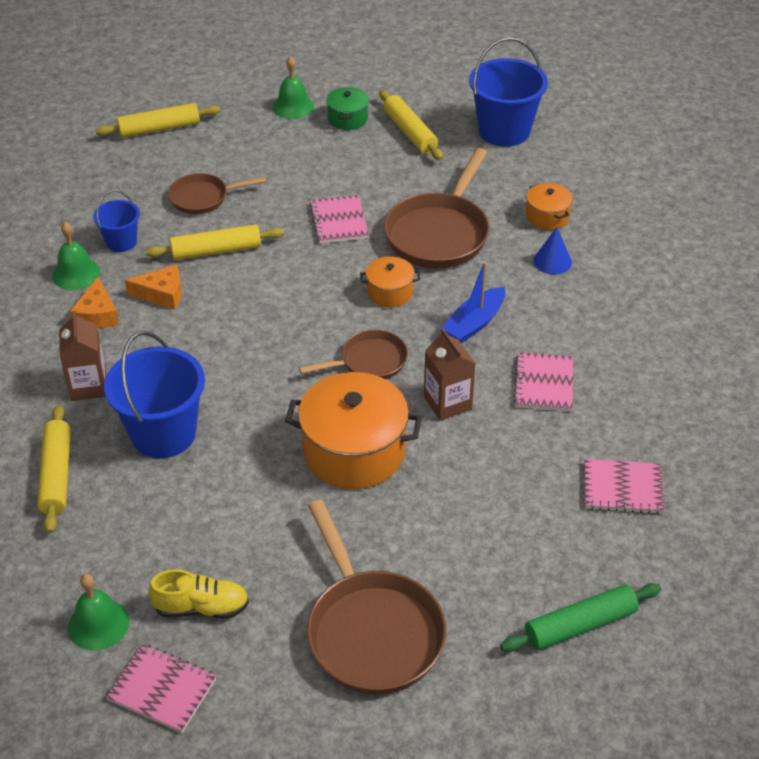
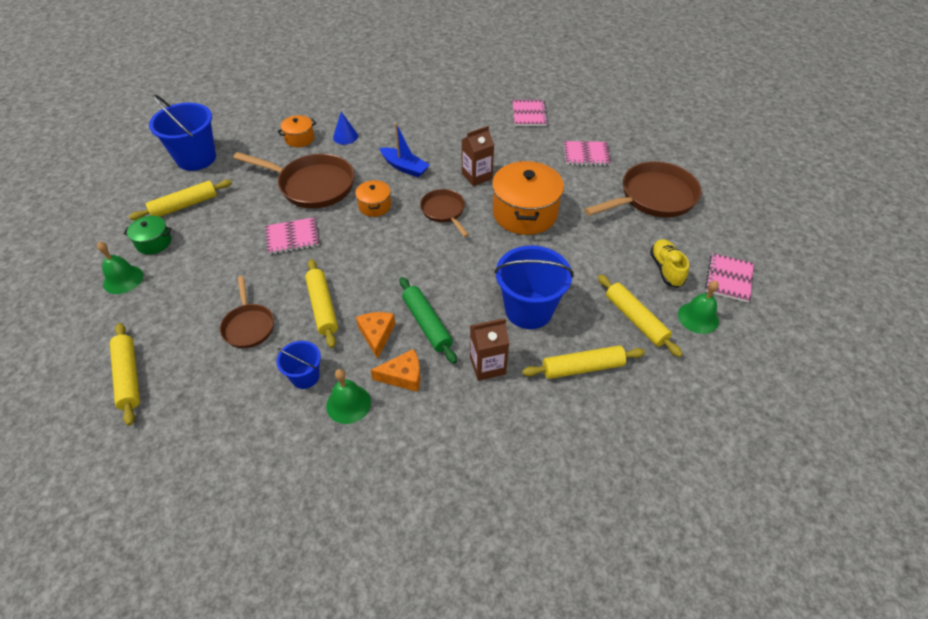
camera: 95 degrees left, 5 degrees up
(115, 547) = (635, 319): none -> yellow rolling pin
(544, 384) = (455, 140): pink notebook -> pink notebook (586, 155)
(580, 625) = (621, 128): green rolling pin -> green rolling pin (427, 324)

